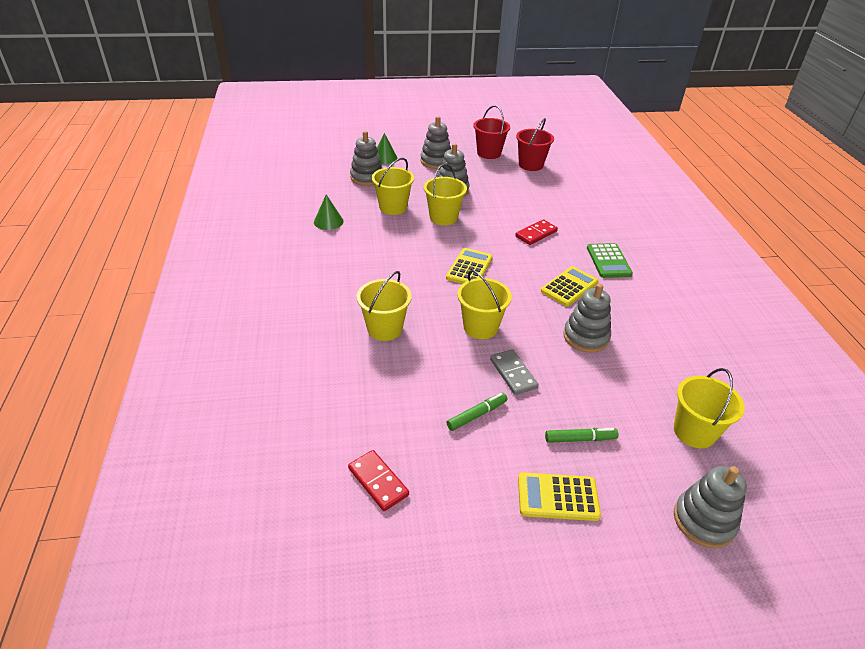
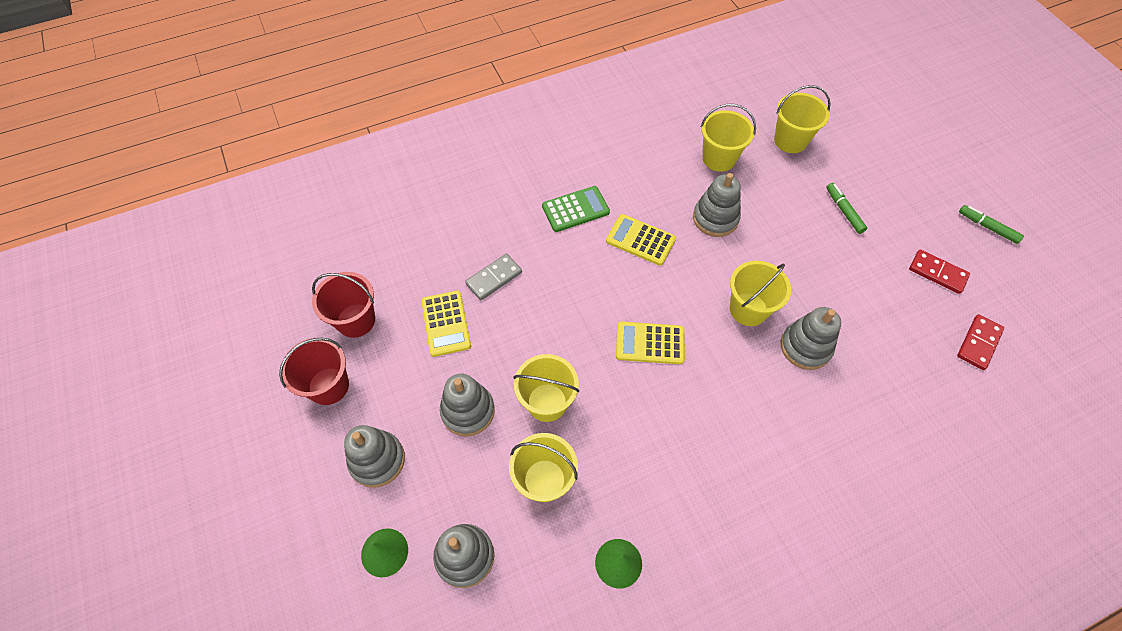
camera: 105 degrees left, 20 degrees up
(385, 328) = (800, 401): yellow bucket -> yellow bucket (719, 158)
(477, 415) = (864, 288): green marker -> green marker (987, 227)
(513, 374) = (798, 269): grey domino -> grey domino (494, 278)
(536, 234) = (546, 286): red domino -> red domino (937, 273)
(558, 497) = (908, 219): yellow calculator -> yellow calculator (446, 323)
(704, 521) = (871, 136): grey stacking toy -> grey stacking toy (805, 347)

